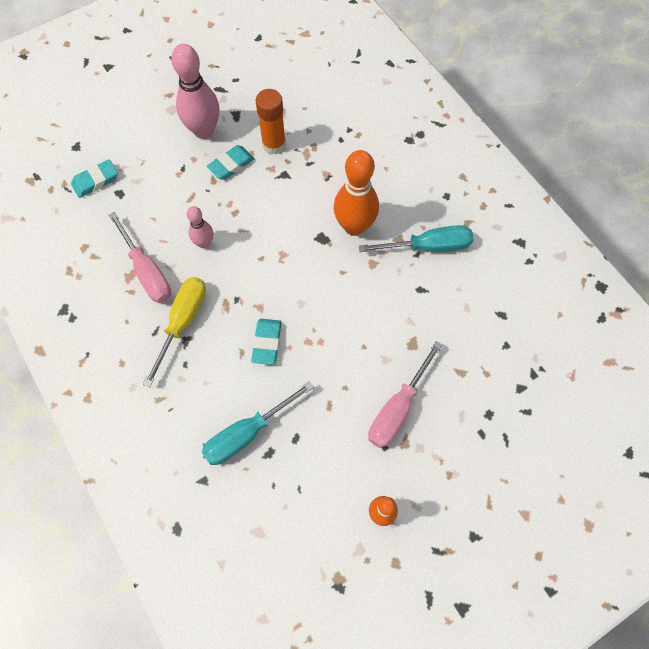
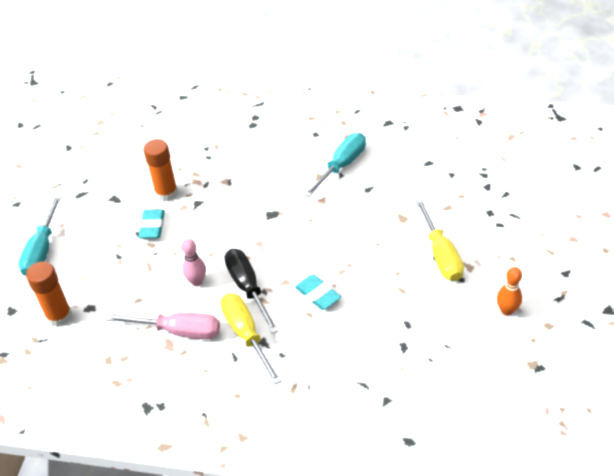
camera: 45 degrees left, 20 degrees down
(95, 181) = (59, 316): turquoise eraser -> orange glue stick
(204, 131) = (103, 224): pink bowling pin -> none
(229, 285) = (247, 288): none -> black screwdriver
(247, 433) = (376, 350): turquoise screwdriver -> turquoise screwdriver (42, 250)
(354, 226) = (283, 192): orange bowling pin -> none
(398, 408) = (441, 254): pink screwdriver -> yellow screwdriver

